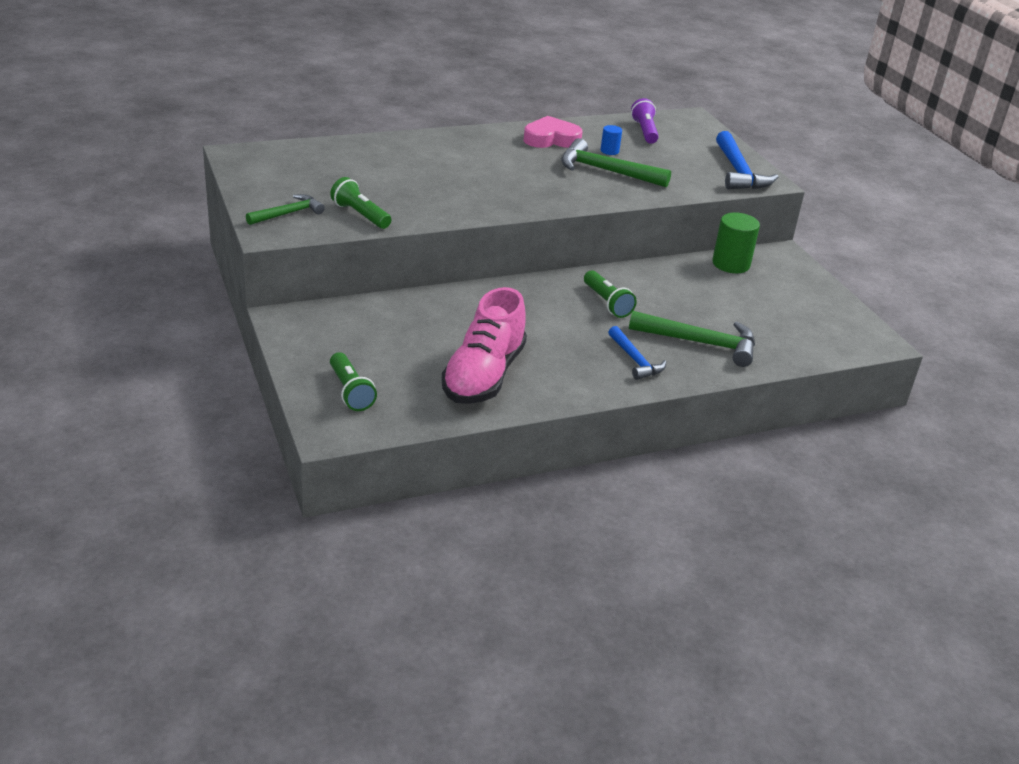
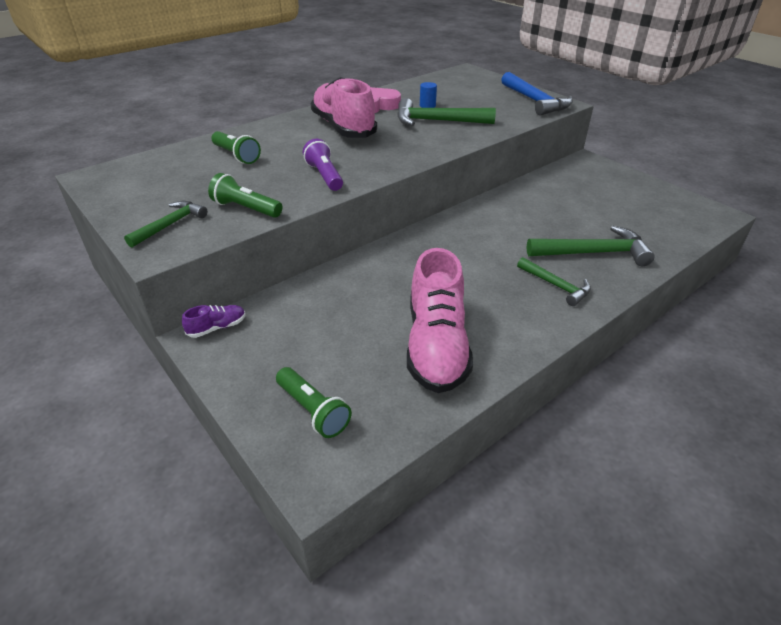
camera: 15 degrees left, 5 degrees up
(300, 314) = (217, 327): none -> purple shoe
(500, 156) = (343, 128): none -> pink shoe
(607, 303) = (492, 236): green flashlight -> green flashlight (236, 156)
(635, 360) = (556, 286): blue hammer -> green hammer
(644, 131) = (441, 86): purple flashlight -> purple flashlight (324, 176)
(731, 264) = (558, 178): green cylinder -> none

